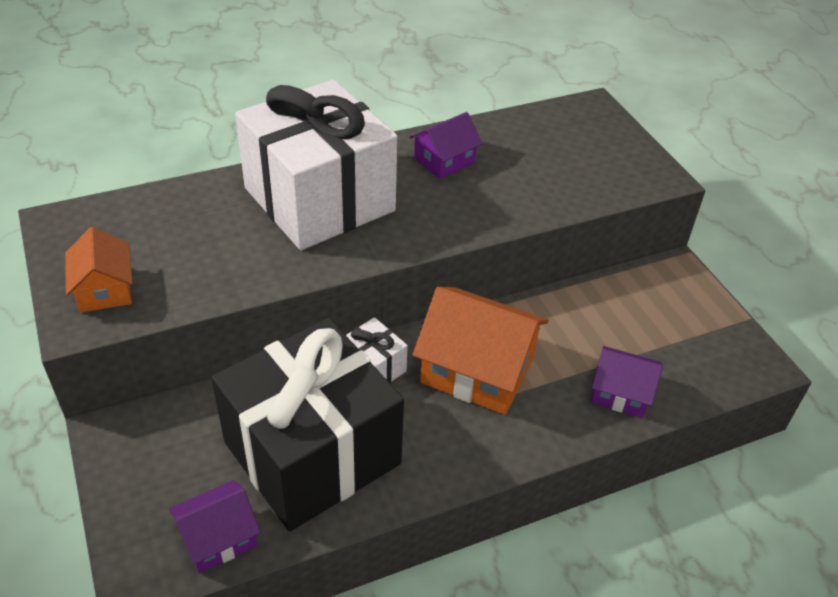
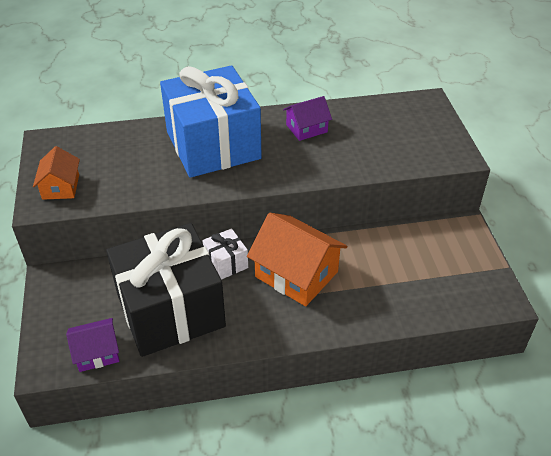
camera: 15 degrees right, 0 degrees up
(319, 199) = (213, 145): white gift -> blue gift
(620, 393) = (392, 304): purple house -> none

